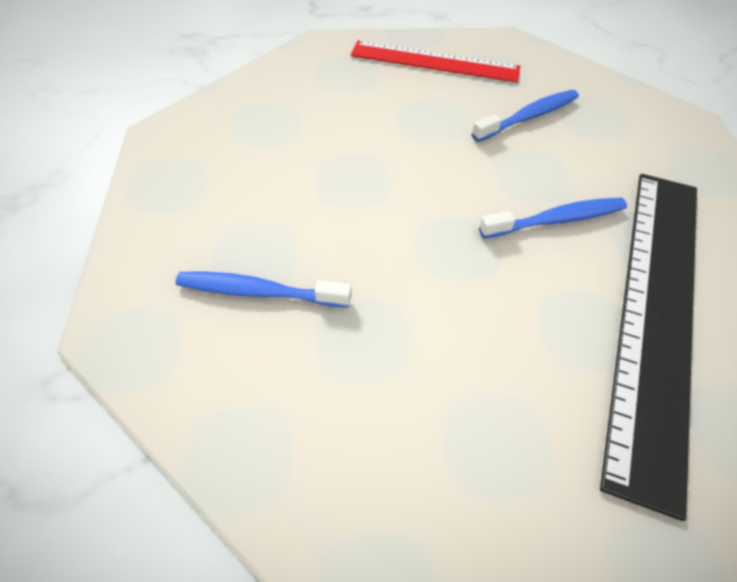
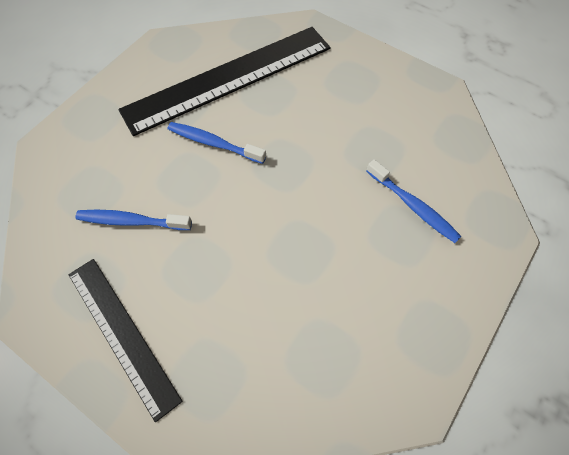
camera: 140 degrees left, 10 degrees up
(434, 61) = (122, 334): red ruler -> black ruler

